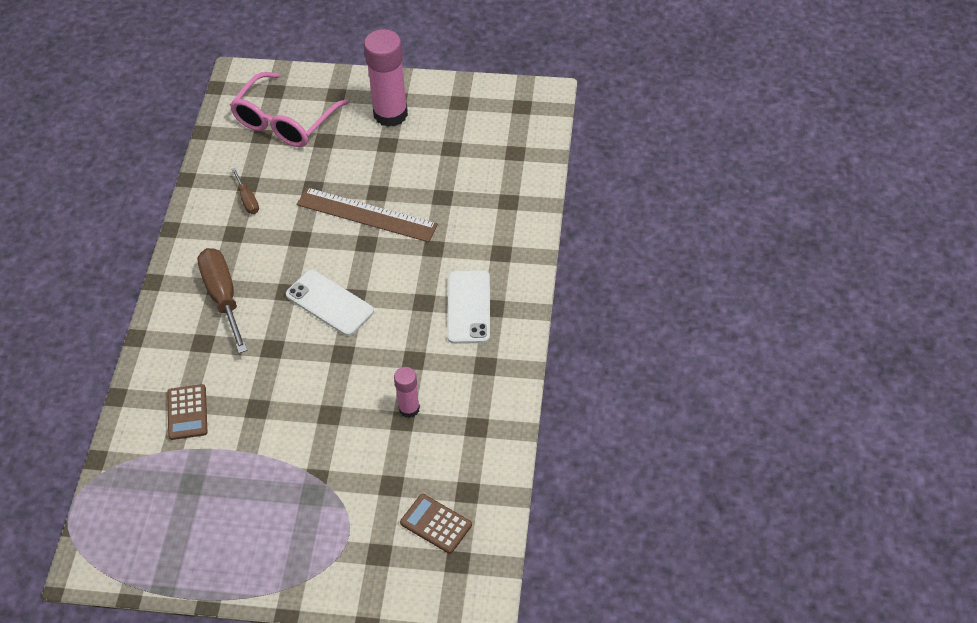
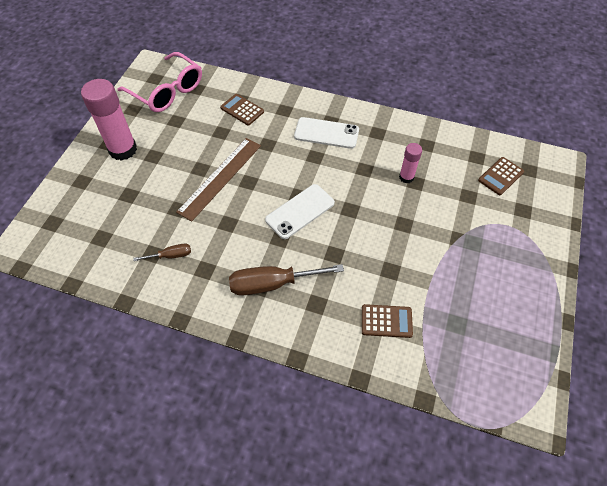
camera: 80 degrees left, 5 degrees up
(285, 121) = (93, 219): pink glasses -> pink glasses (167, 91)
(488, 208) = (242, 110): none -> brown calculator

